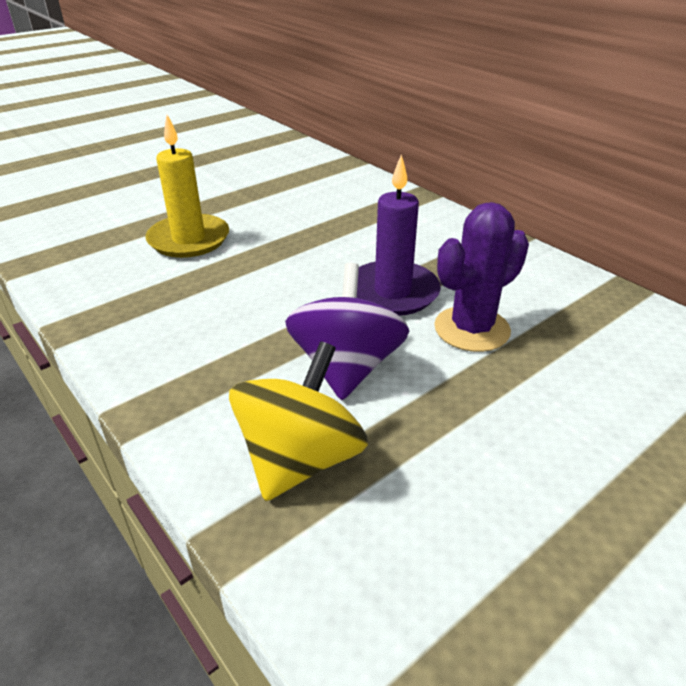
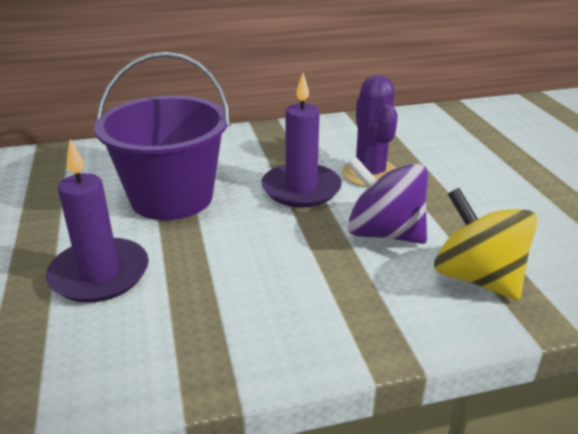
camera: 65 degrees left, 5 degrees down
(189, 239) = (99, 274): yellow candle -> purple candle
(316, 232) = (172, 197): none -> purple bucket

